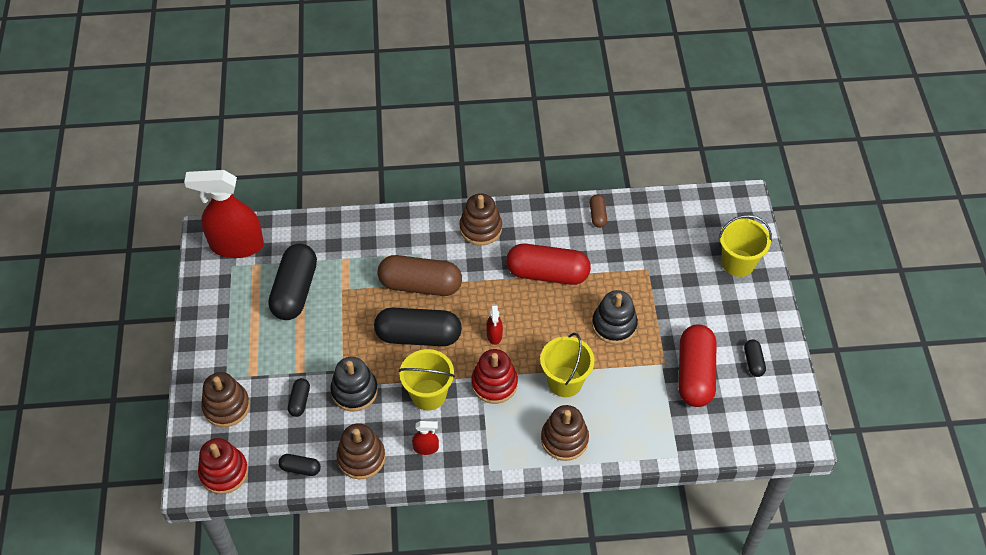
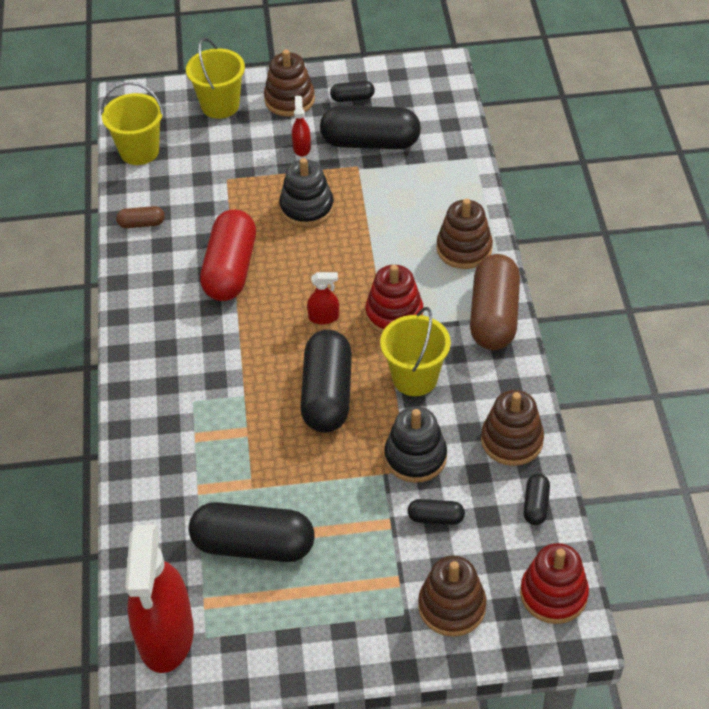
camera: 90 degrees left, 5 degrees down
(420, 285) = (245, 398): brown capsule -> brown capsule (494, 316)
(426, 448) = (490, 375): red spray bottle -> red spray bottle (302, 148)
(480, 228) = (154, 339): brown stacking toy -> brown stacking toy (289, 100)
(565, 382) = (387, 250): yellow bucket -> yellow bucket (139, 151)
(695, 374) = (370, 142): red capsule -> black capsule

